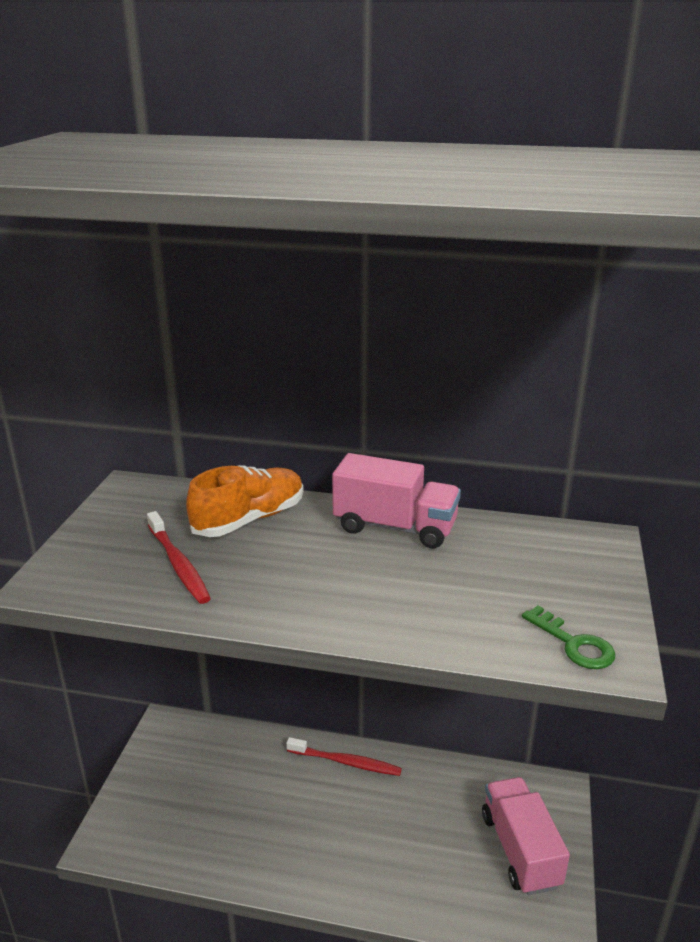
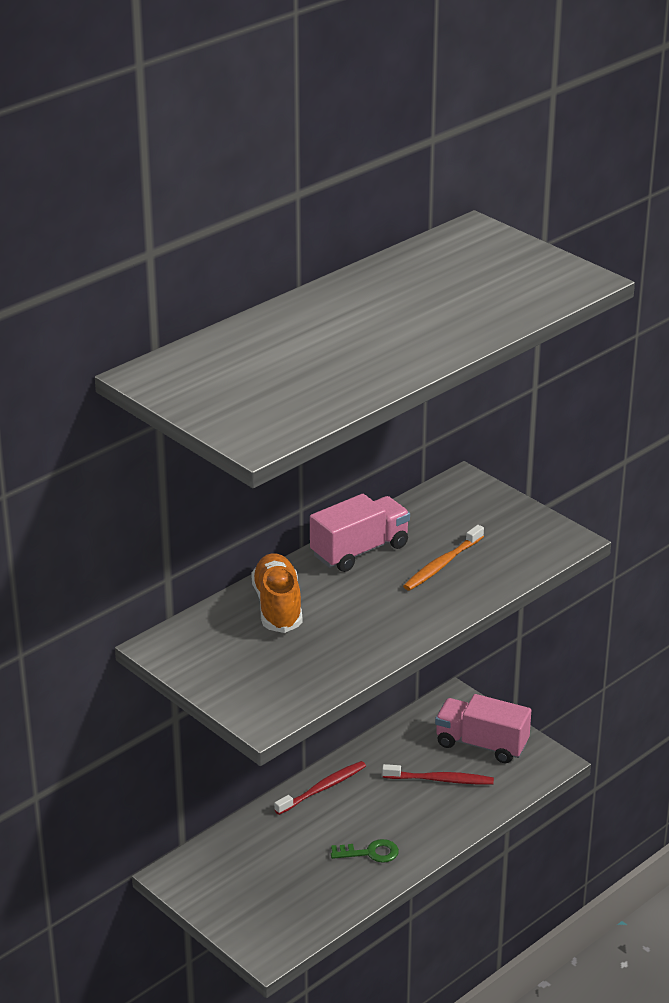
camera: 55 degrees left, 5 degrees up
(178, 564) = (303, 656): red toothbrush -> red toothbrush (441, 780)
(436, 586) = (442, 565): none -> orange toothbrush
(573, 644) = (542, 545): green key -> green key (370, 853)

